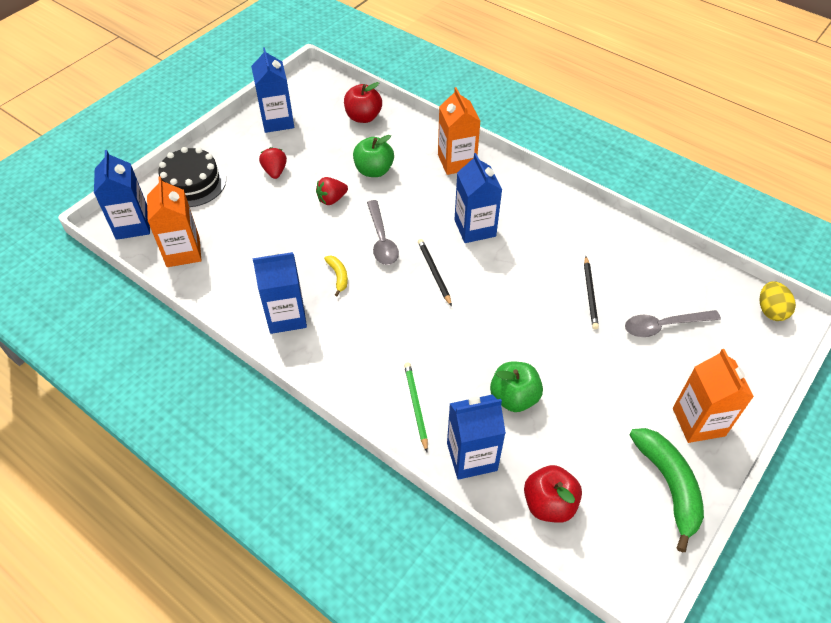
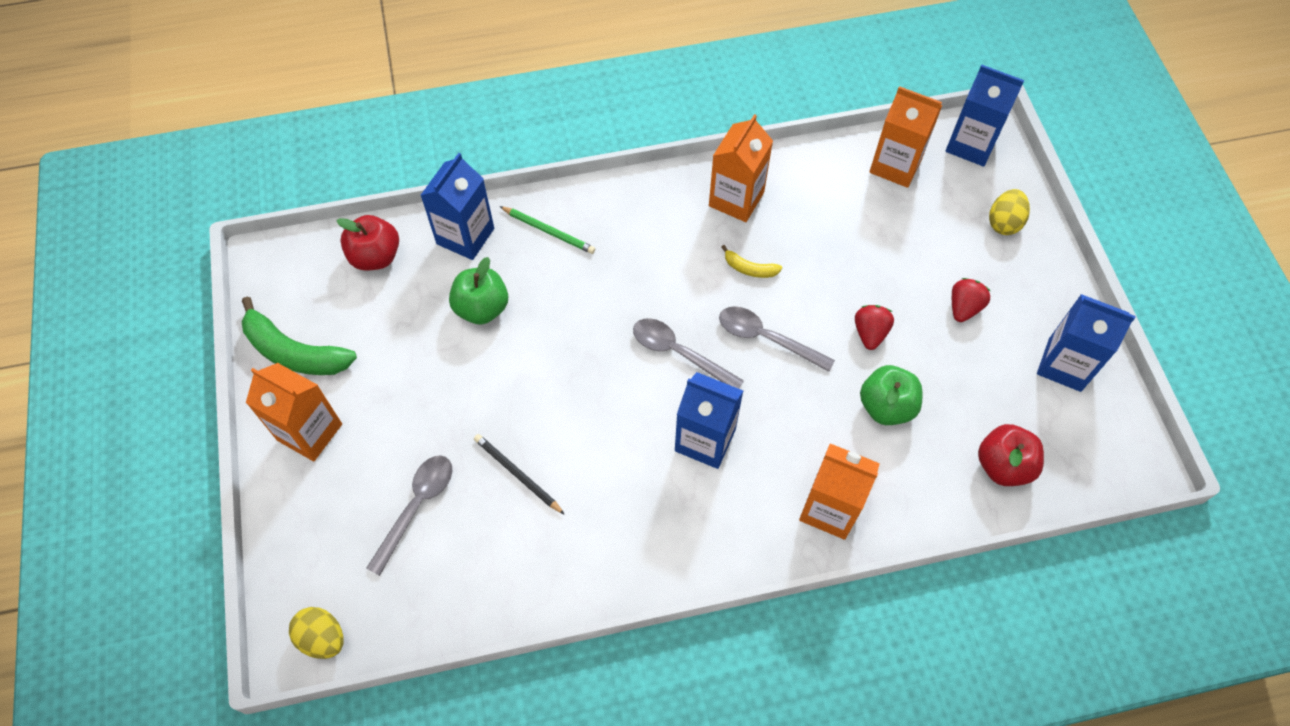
camera: 130 degrees right, 10 degrees up
(192, 183) = (1004, 222): black cake -> yellow egg
(275, 171) = (964, 307): red strawberry -> red strawberry turned 90 degrees counterclockwise
(286, 316) = (736, 199): blue carton -> orange carton
(434, 272) = (679, 353): black pencil -> grey spoon

